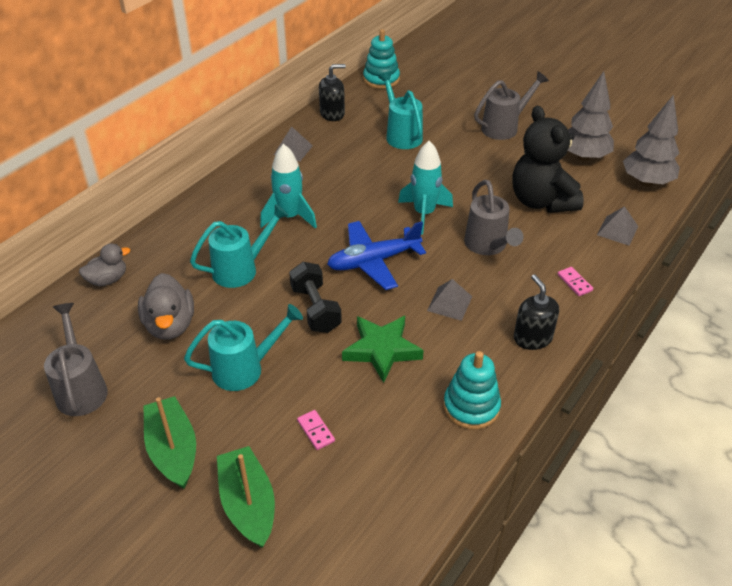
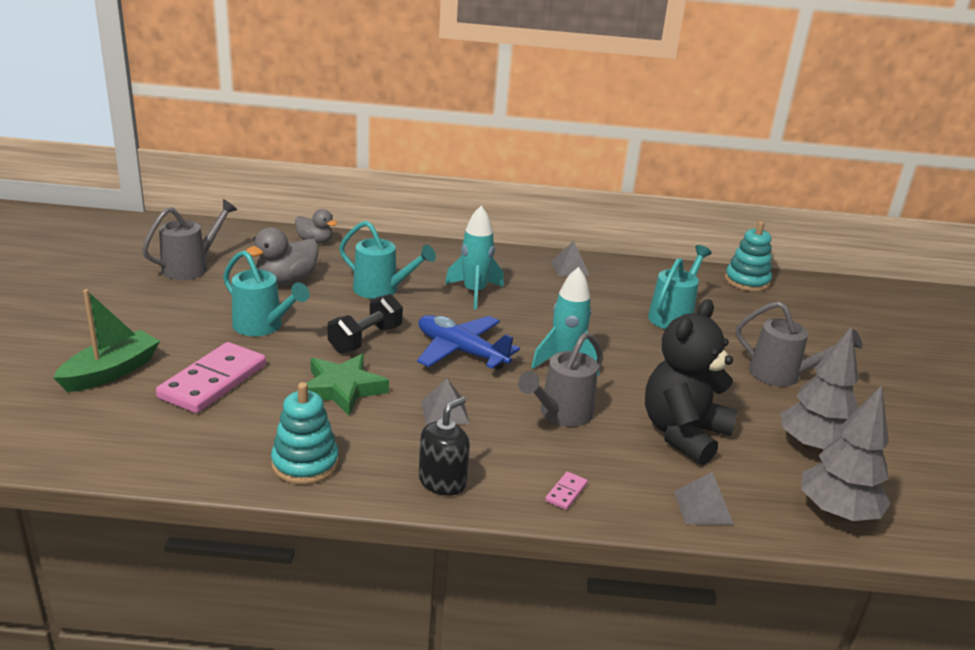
camera: 55 degrees right, 15 degrees down
(173, 450) = (151, 322): green boat -> none
(315, 431) = (213, 381): pink domino -> pink domino, size x2.42
(332, 114) = (651, 272): black soap dispenser -> none

